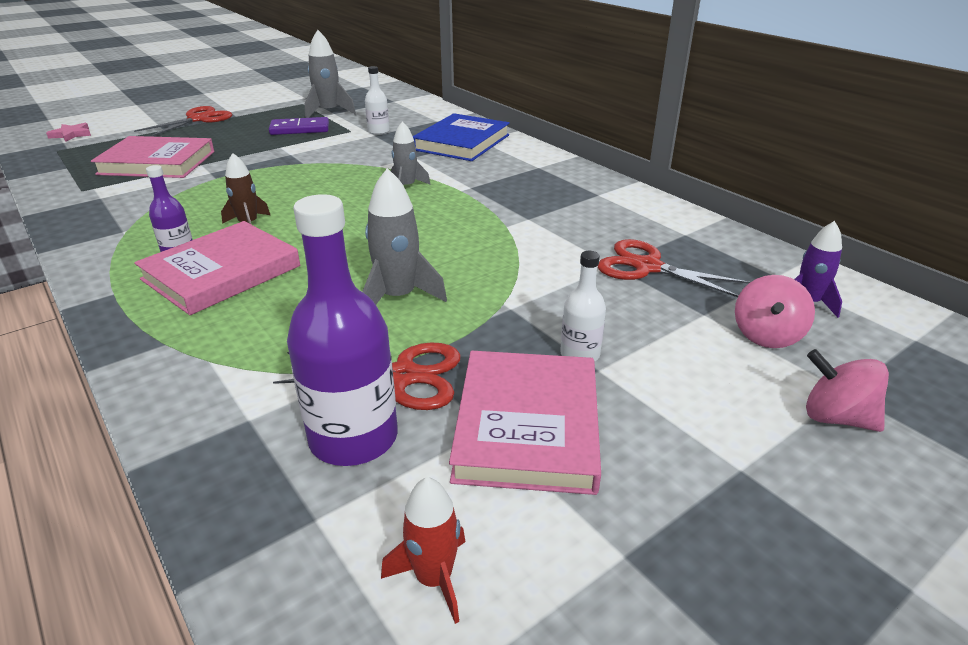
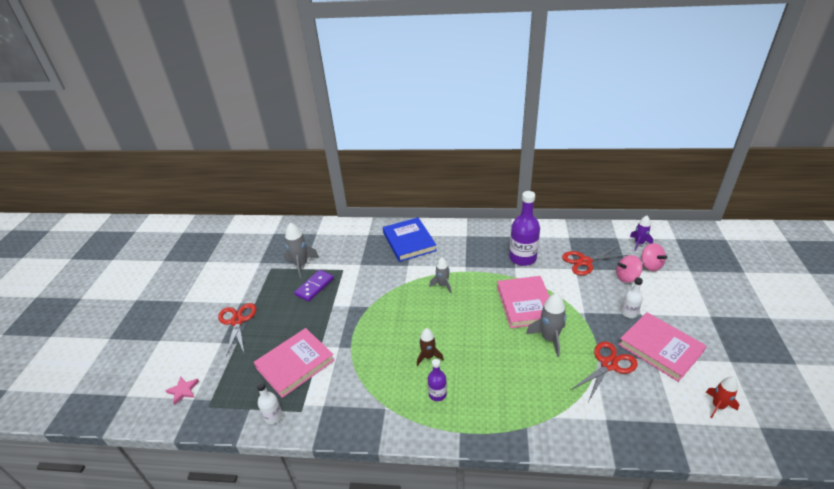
camera: 45 degrees left, 5 degrees up
(222, 273) = (475, 385): pink book -> pink book (525, 304)
(353, 438) = (638, 394): purple bottle -> purple bottle (522, 258)
(378, 131) = (357, 260): white bottle -> white bottle (273, 416)
(836, 417) = (700, 282): pink spinning top -> pink spinning top (627, 277)

